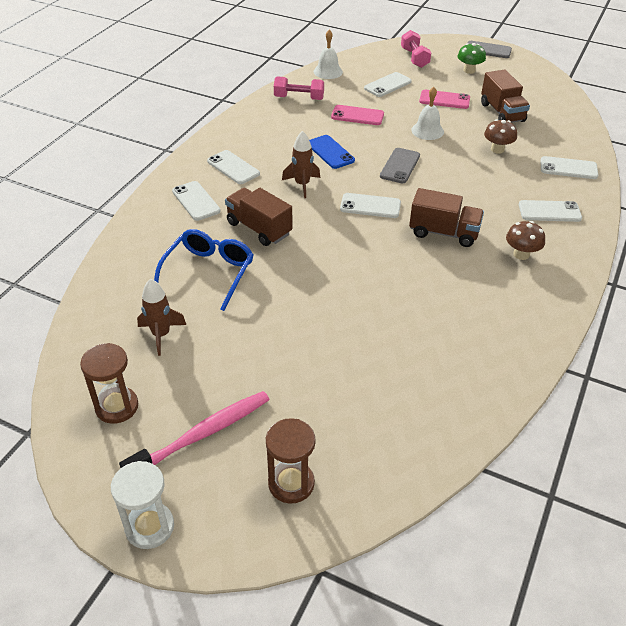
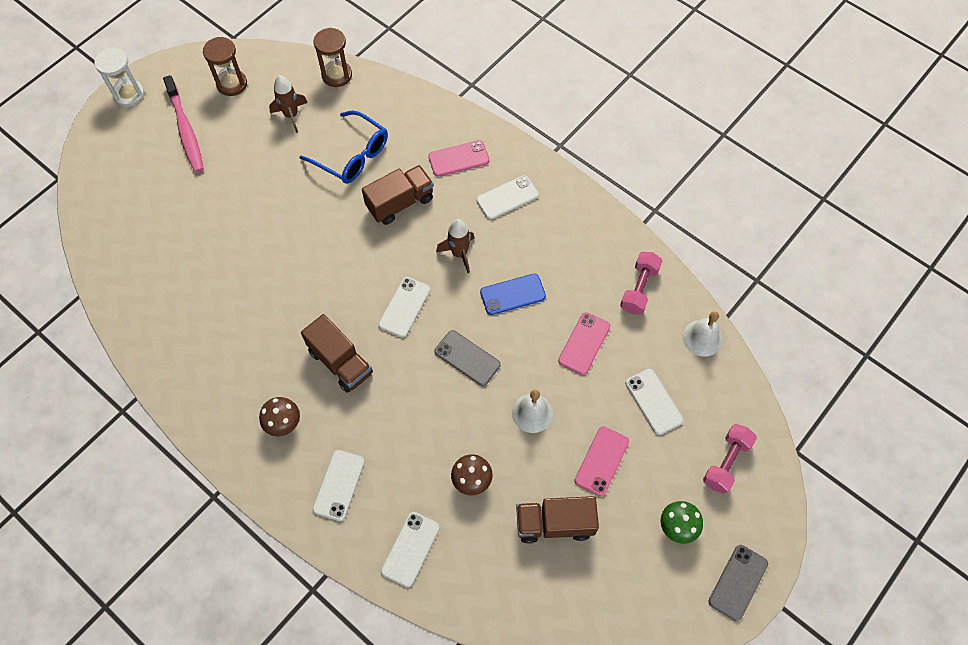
camera: 105 degrees right, 20 degrees up
(196, 201) = (458, 158): white phone -> pink phone
(291, 483) = (123, 173): brown hourglass -> brown hourglass (337, 75)
(414, 58) = (726, 462): pink dumbbell -> pink dumbbell turned 60 degrees counterclockwise
(443, 233) = (340, 362): brown truck -> brown truck turned 75 degrees counterclockwise

